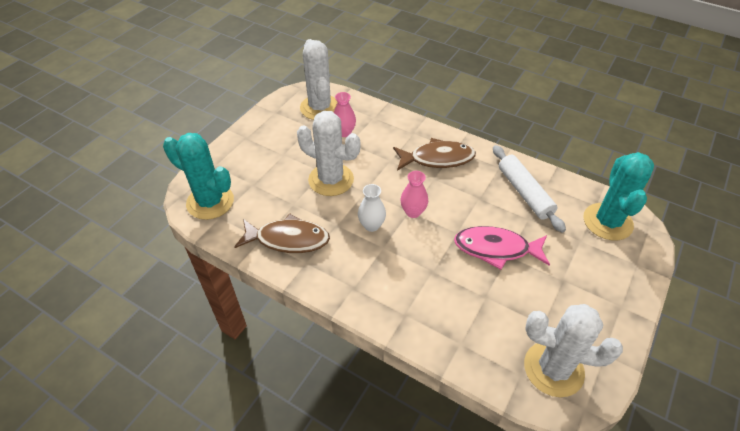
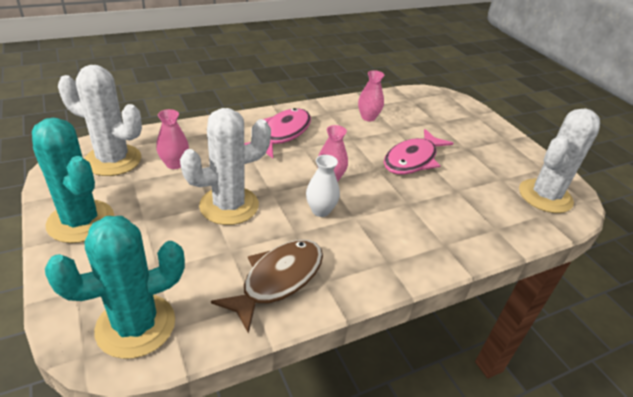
camera: 60 degrees left, 10 degrees down
(437, 159) = (283, 133): brown fish -> pink fish
(524, 193) = (368, 117): white rolling pin -> pink vase
(607, 222) = (429, 103): turquoise cactus -> turquoise cactus (81, 221)

